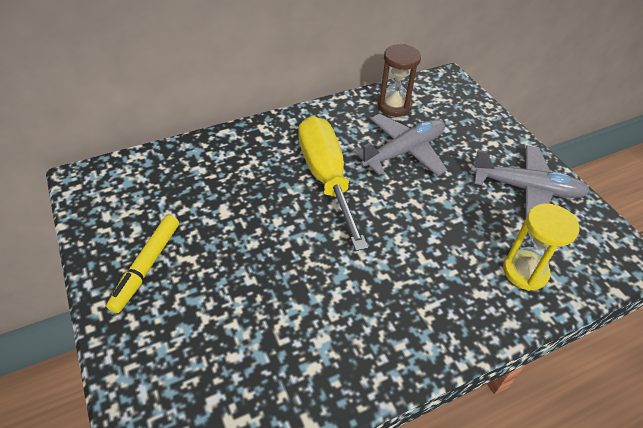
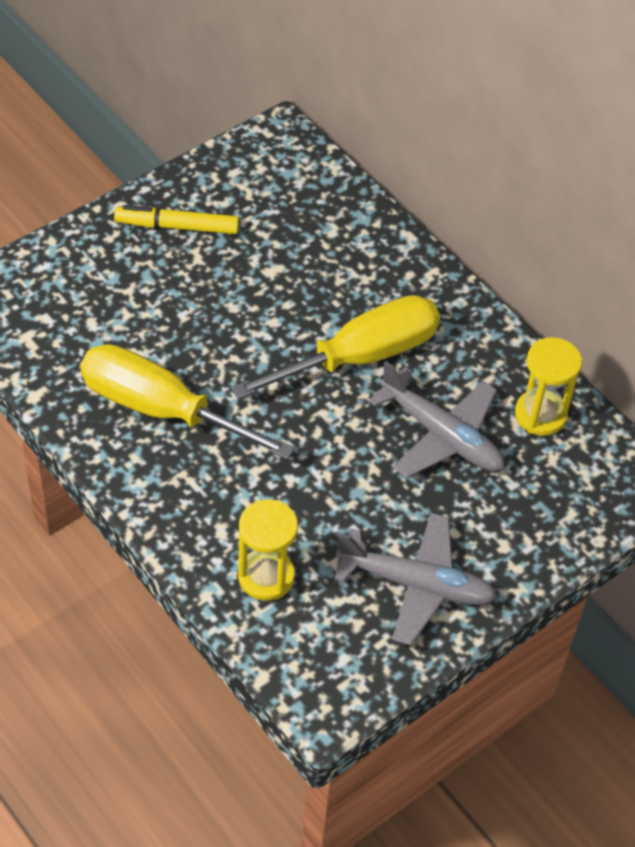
camera: 75 degrees right, 5 degrees up
(350, 315) = (161, 409): none -> yellow screwdriver
(394, 106) = (540, 415): brown hourglass -> yellow hourglass
(527, 189) = (416, 585): grey plane -> grey plane turned 75 degrees counterclockwise

